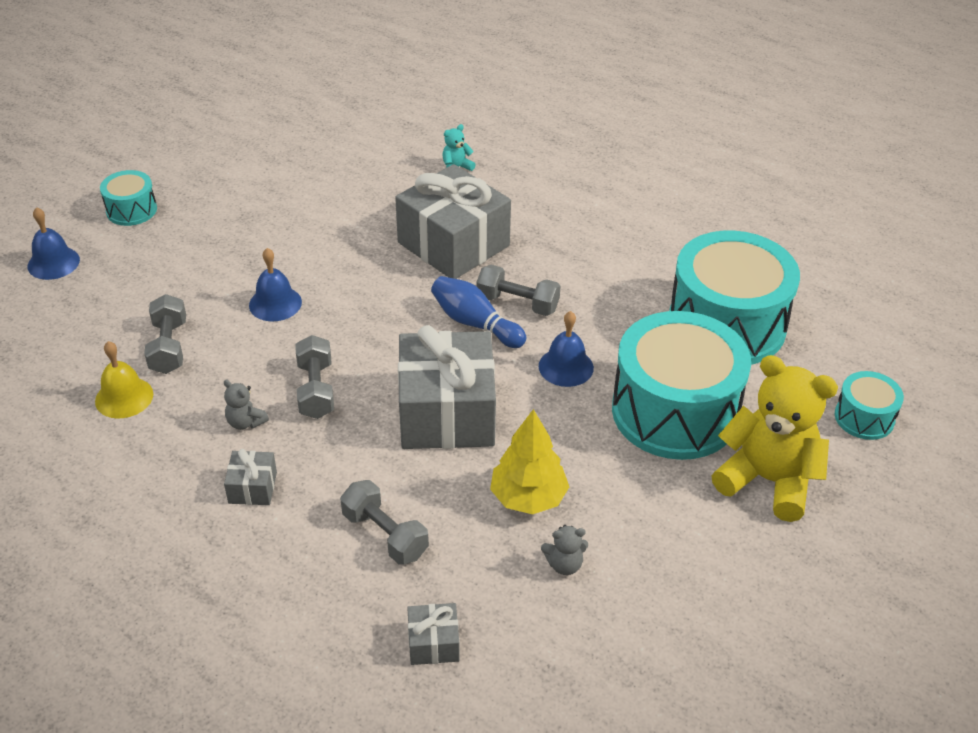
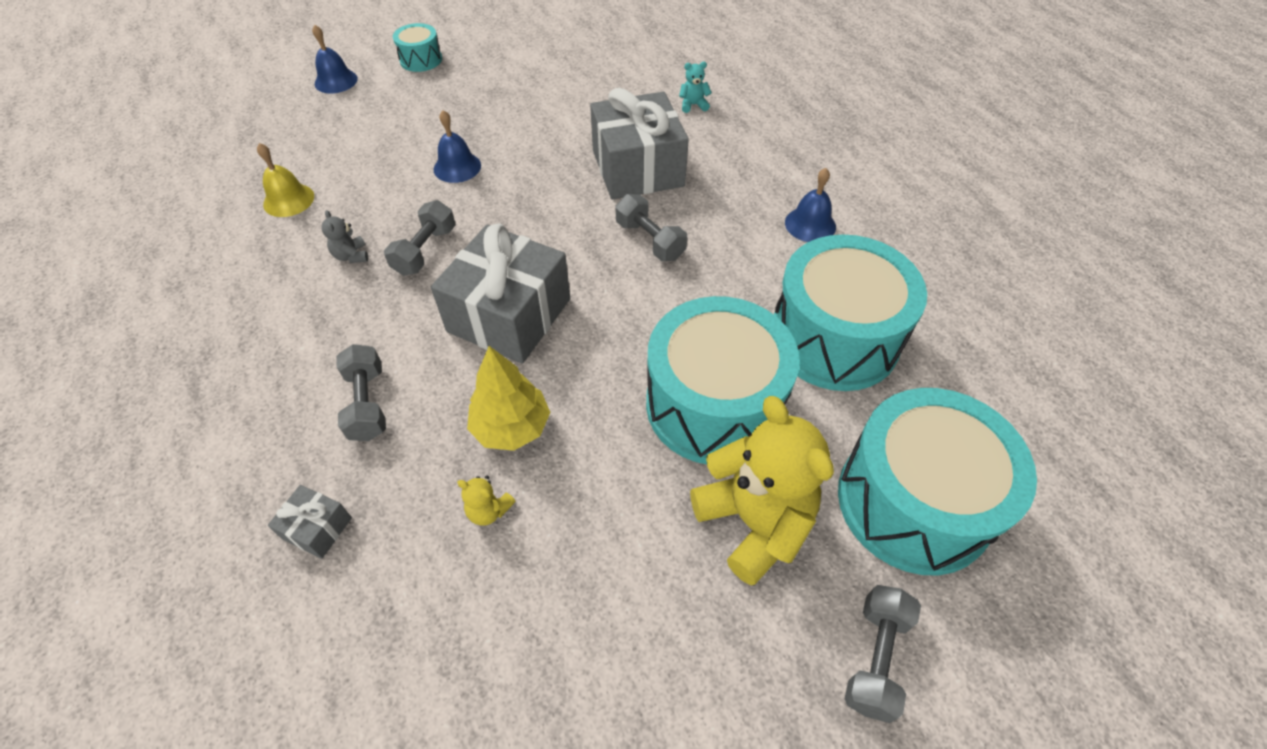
camera: 30 degrees right, 10 degrees up
(169, 347) = (353, 173): grey dumbbell -> grey dumbbell (875, 658)
(252, 487) = (308, 313): grey gift -> none
(475, 323) = (599, 244): blue bowling pin -> none
(564, 564) = (489, 510): grey teddy bear -> yellow teddy bear
(566, 367) = (646, 316): blue bell -> blue bell (810, 224)
(864, 417) = (913, 502): turquoise drum -> turquoise drum, size x2.15

